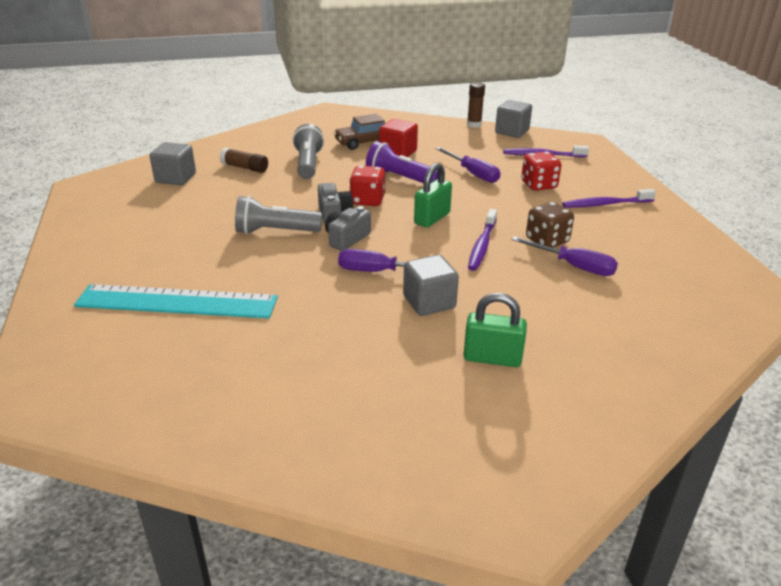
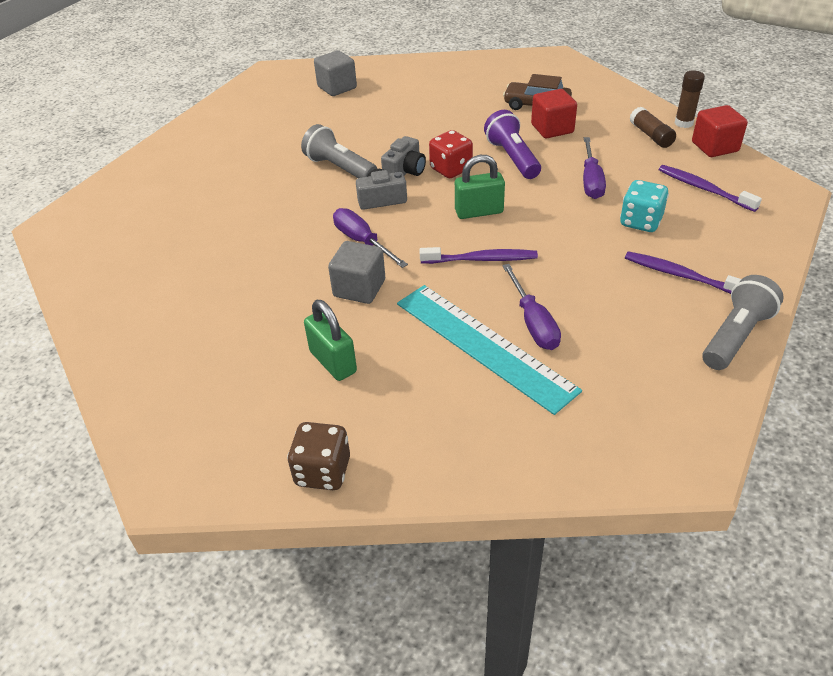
camera: 45 degrees right, 10 degrees up
(177, 302) = (203, 198): turquoise ruler -> turquoise ruler (483, 345)
(245, 168) = (399, 96): brown glue stick -> brown glue stick (651, 135)
(308, 164) = (454, 111): grey flashlight -> grey flashlight (735, 336)
(482, 245) = (481, 259): purple toothbrush -> purple toothbrush turned 150 degrees counterclockwise
(512, 132) = (714, 147): grey cube -> red cube
(539, 185) = (640, 222): red dice -> turquoise dice
(547, 241) = (550, 284): brown dice -> brown dice (323, 471)

